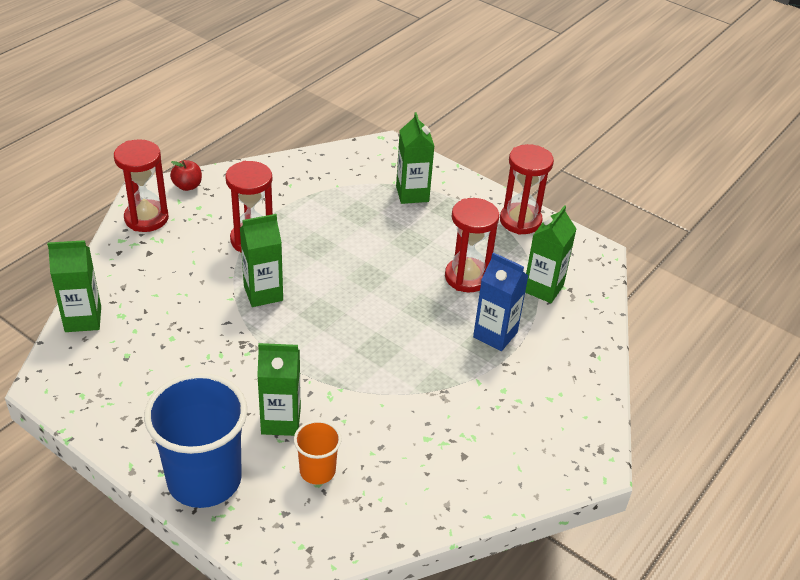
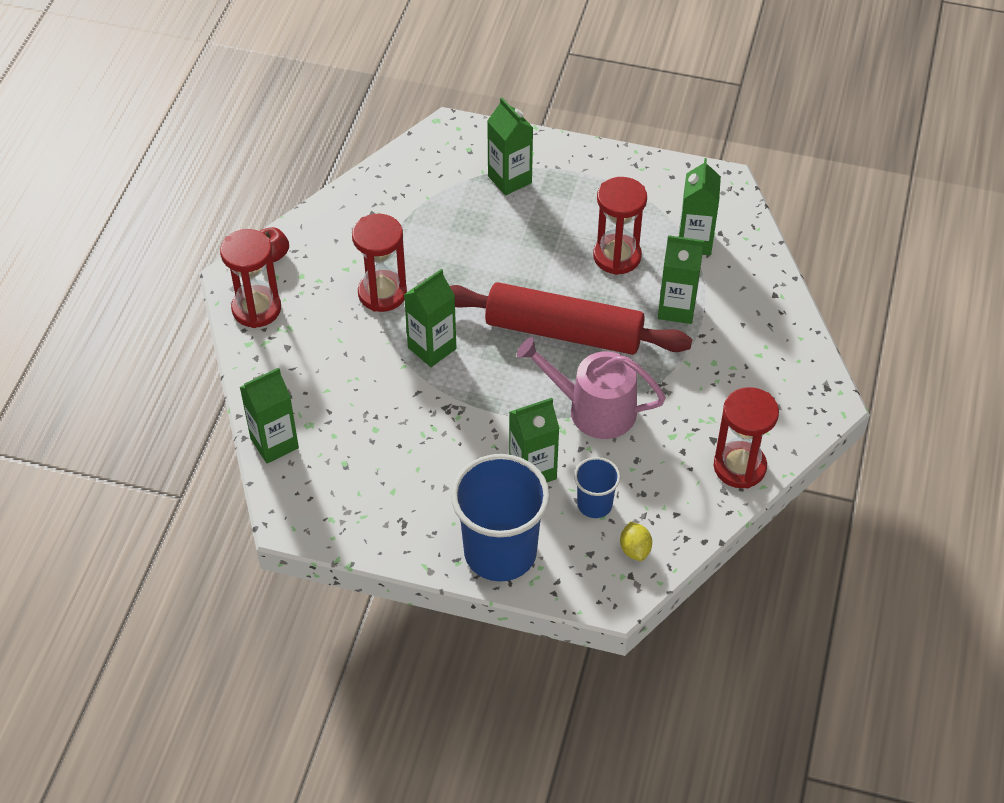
camera: 20 degrees left, 10 degrees up
(317, 471) = (594, 504): orange cup -> blue cup
(329, 526) = (635, 549): none -> yellow lemon
(369, 390) = (593, 409): none -> pink watering can
(383, 319) = (563, 332): none -> red rolling pin
(495, 335) = (676, 308): blue carton -> green carton
(520, 221) = (634, 172): red hourglass -> red hourglass (739, 467)

